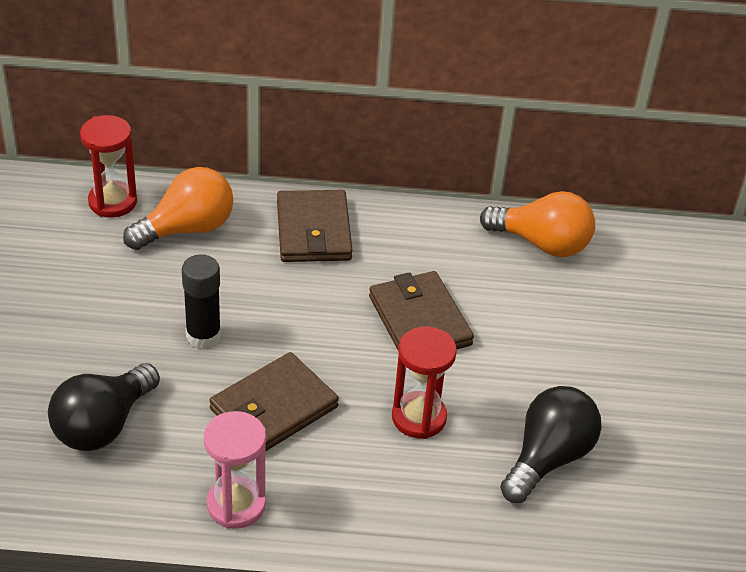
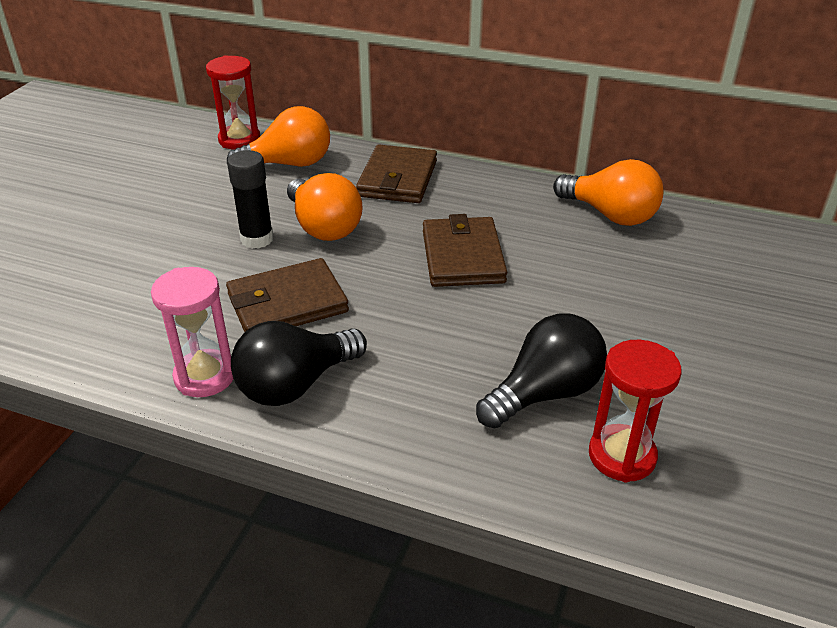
camera: 20 degrees right, 5 degrees down
(103, 425) = (127, 291): black light bulb -> black light bulb (295, 384)
(265, 308) = (323, 227): none -> orange light bulb
(419, 417) = (424, 334): red hourglass -> red hourglass (622, 456)

